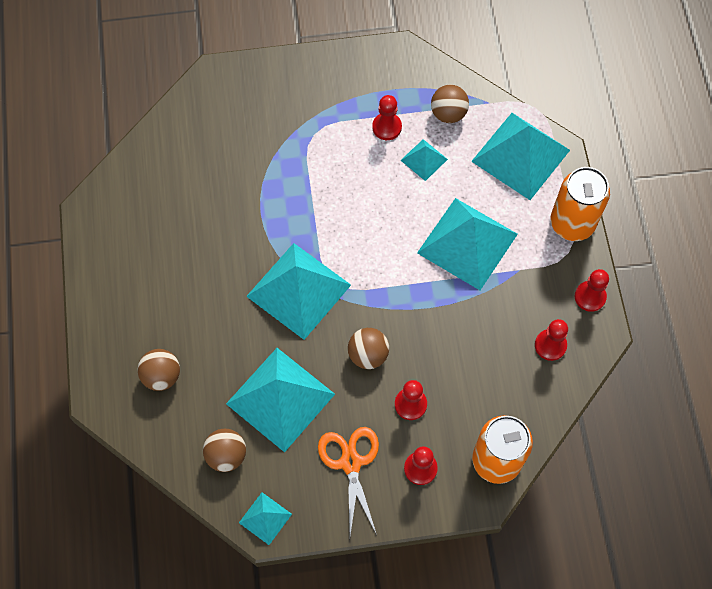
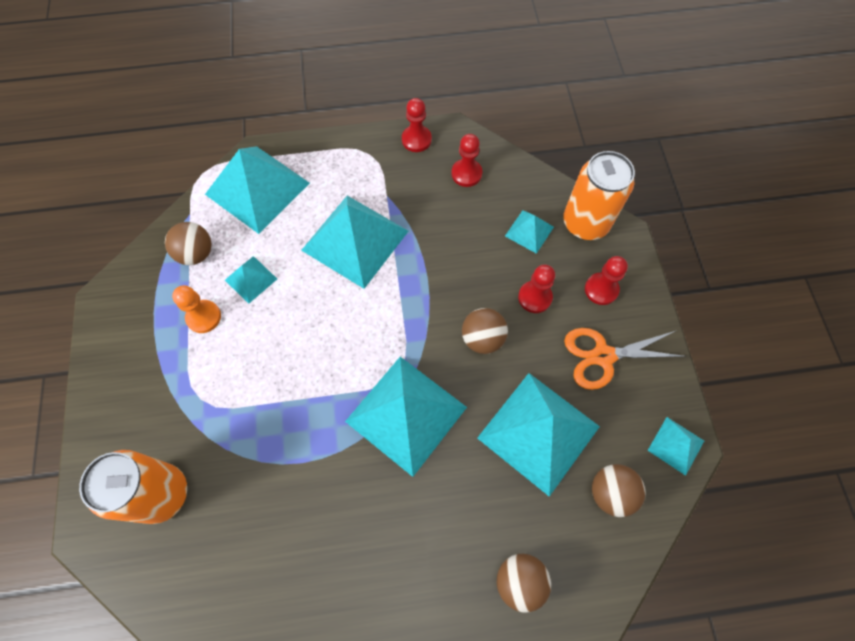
camera: 90 degrees left, 0 degrees up
(387, 127) = (203, 317): red pawn -> orange pawn
(484, 403) = (529, 231): none -> turquoise pyramid
(572, 223) = (338, 149): orange can -> orange can (162, 493)

